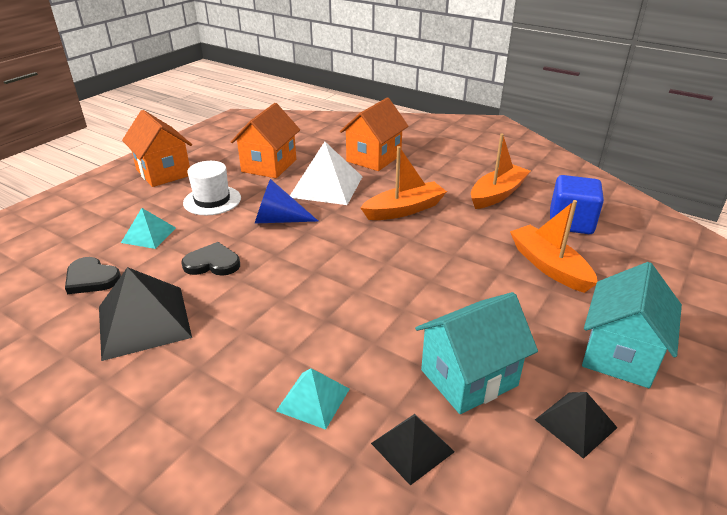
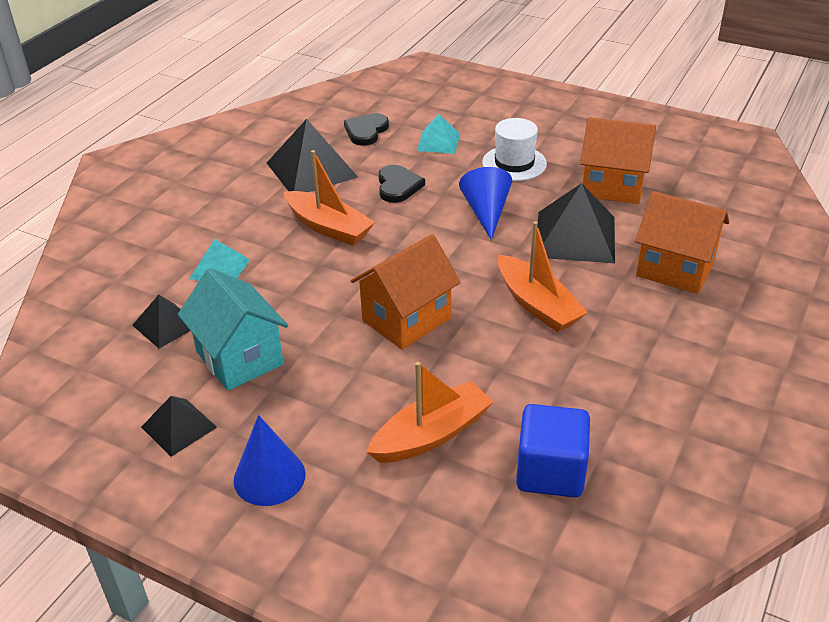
camera: 85 degrees right, 5 degrees up
(163, 173) = (564, 121): orange house -> orange house (406, 319)
(326, 186) = (575, 236): white pyramid -> black pyramid
(497, 194) = (611, 395): orange boat -> orange boat (329, 227)
(619, 354) = (269, 477): turquoise house -> blue cone

